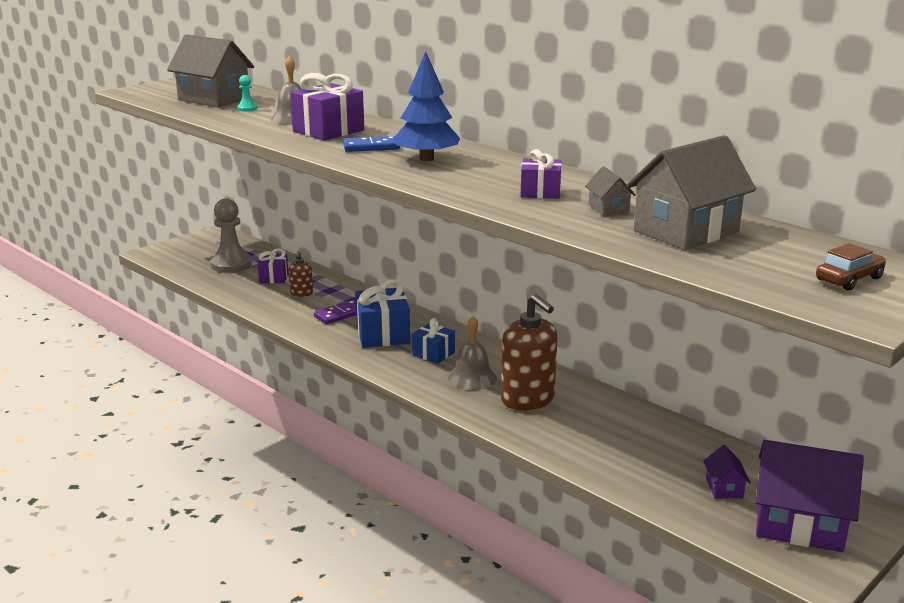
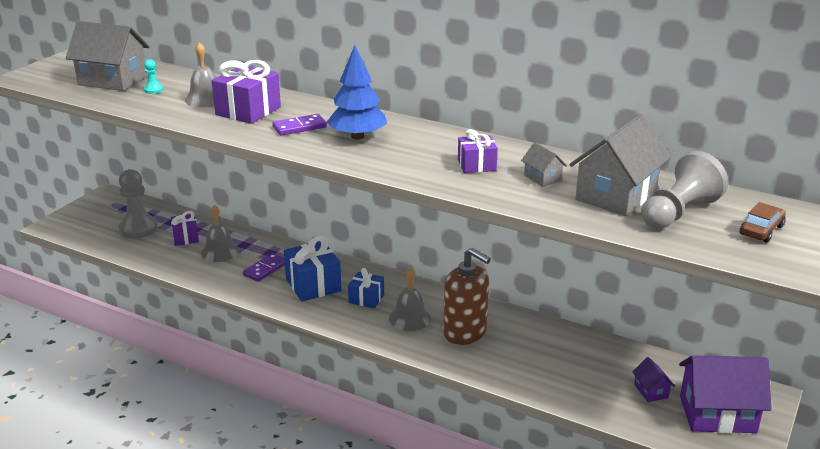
camera: 15 degrees left, 5 degrees up
(301, 293) = (220, 251): brown soap dispenser -> grey bell
(371, 147) = (299, 127): blue domino -> purple domino
(752, 253) = (678, 212): none -> grey pawn

